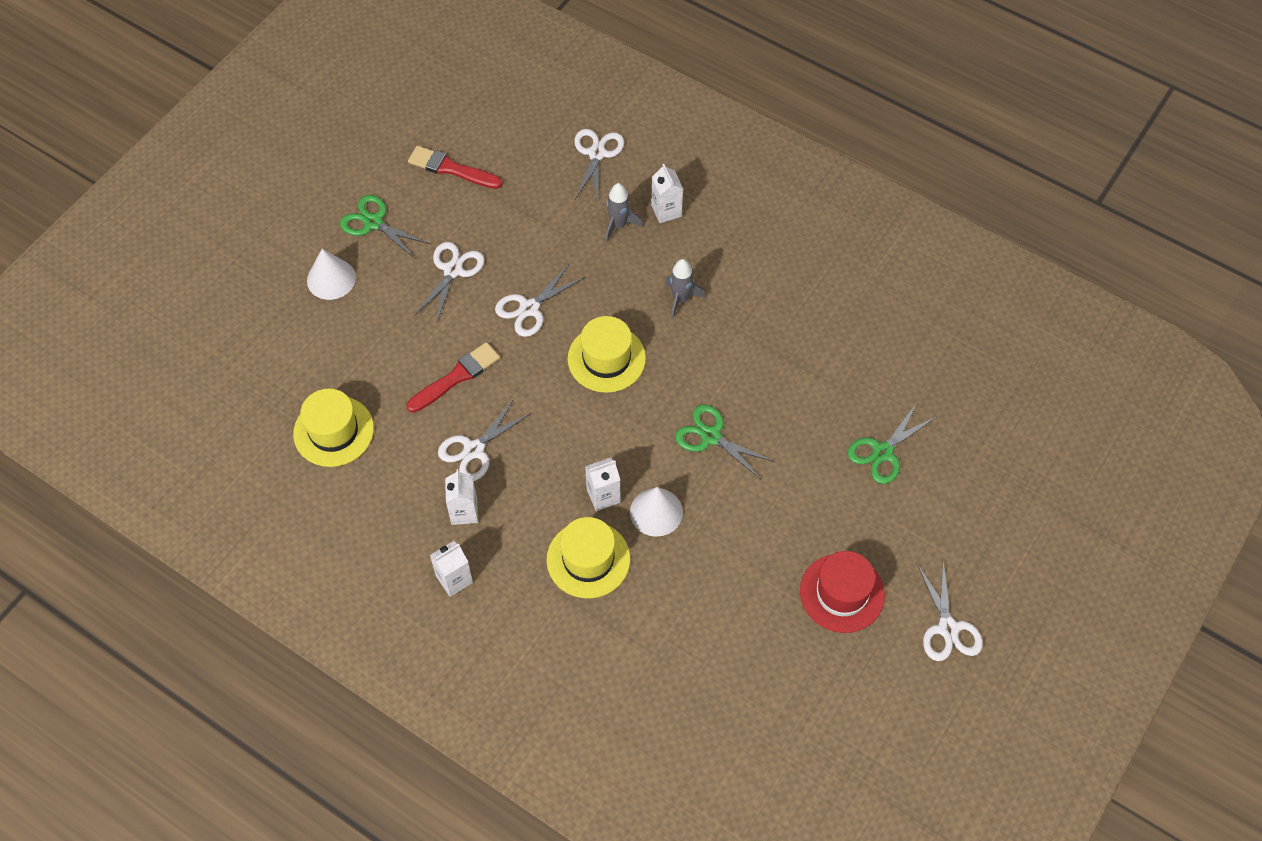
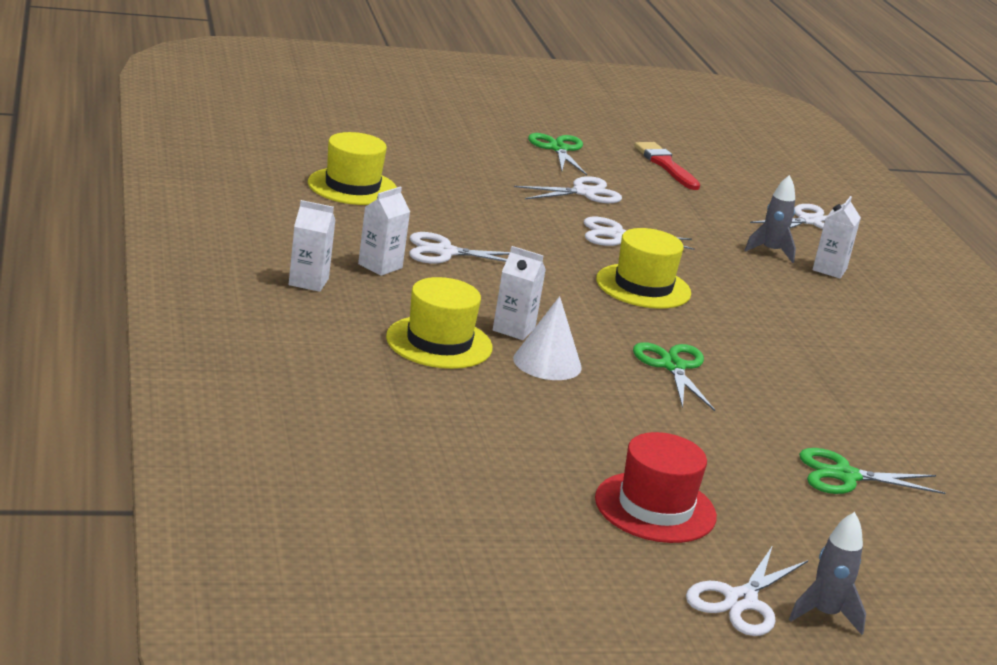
camera: 40 degrees right, 35 degrees down
(331, 279) = (479, 147): white cone -> none
(456, 377) = (495, 223): red brush -> none
(680, 299) = (767, 304): grey rocket -> grey rocket (824, 615)

